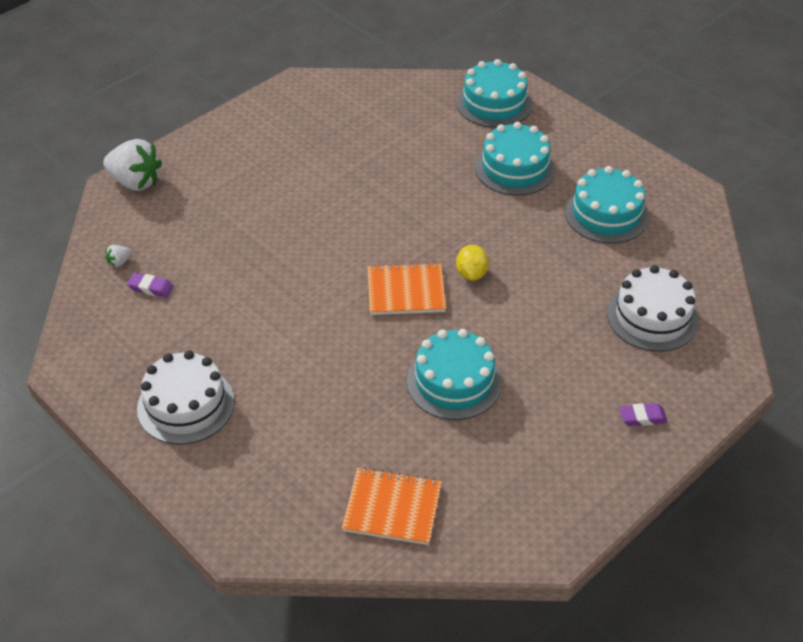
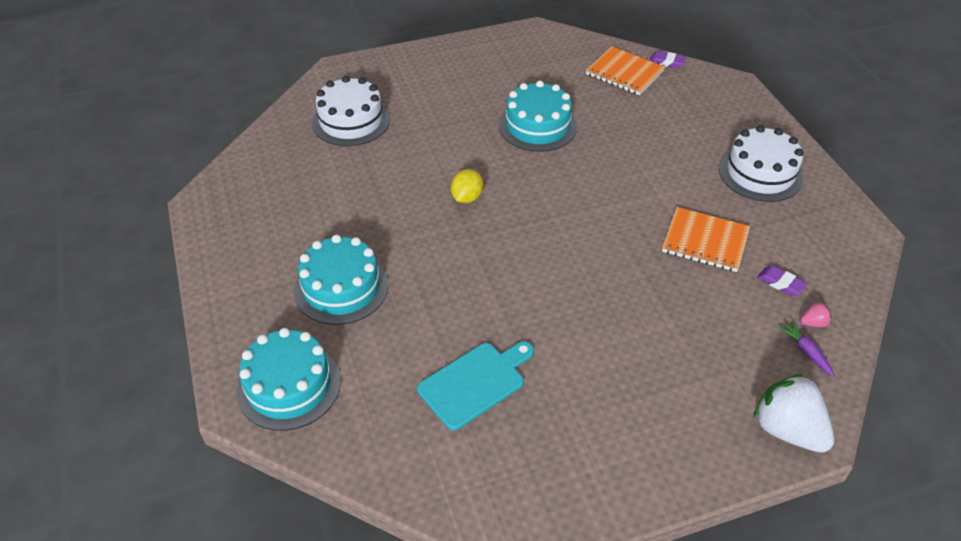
camera: 155 degrees left, 0 degrees up
(119, 262) = (813, 323): white strawberry -> pink strawberry
(125, 238) = (805, 351): none -> purple carrot
(369, 142) = (475, 383): none -> turquoise cutting board
(406, 291) = (534, 201): orange notebook -> orange notebook (705, 241)
(606, 214) = (301, 209): turquoise cake -> none
(642, 417) = (421, 69): purple eraser -> purple eraser (666, 62)

